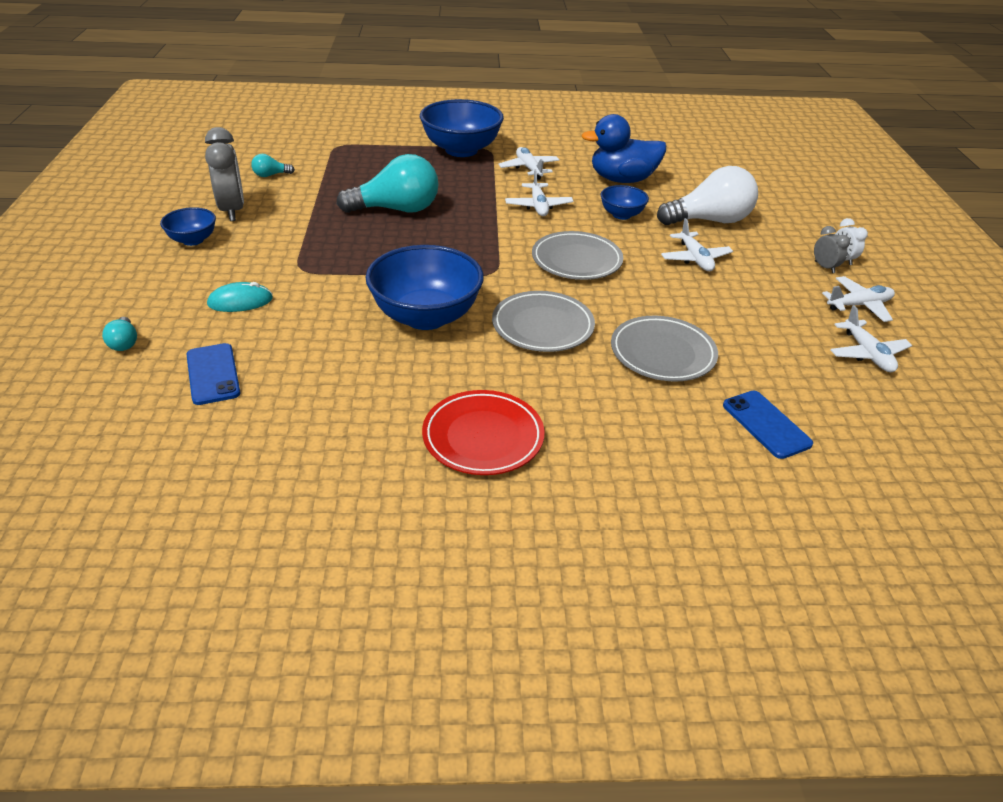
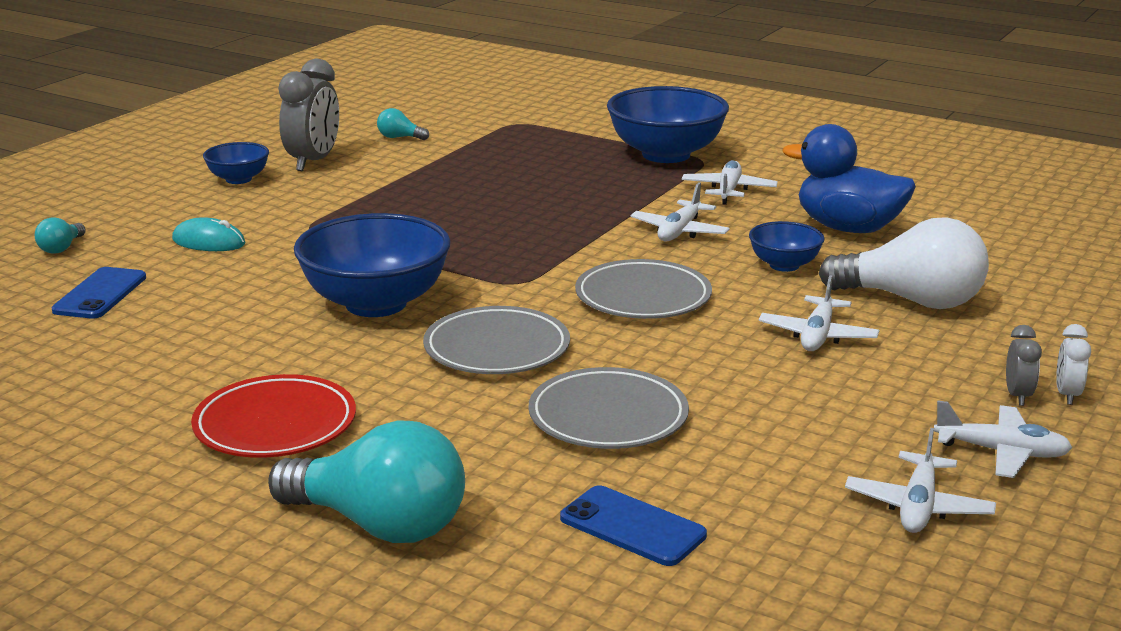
camera: 35 degrees right, 15 degrees down
(396, 209) = (493, 198): turquoise light bulb -> turquoise light bulb (379, 525)
(766, 424) = (632, 527): blue phone -> blue phone turned 60 degrees counterclockwise

